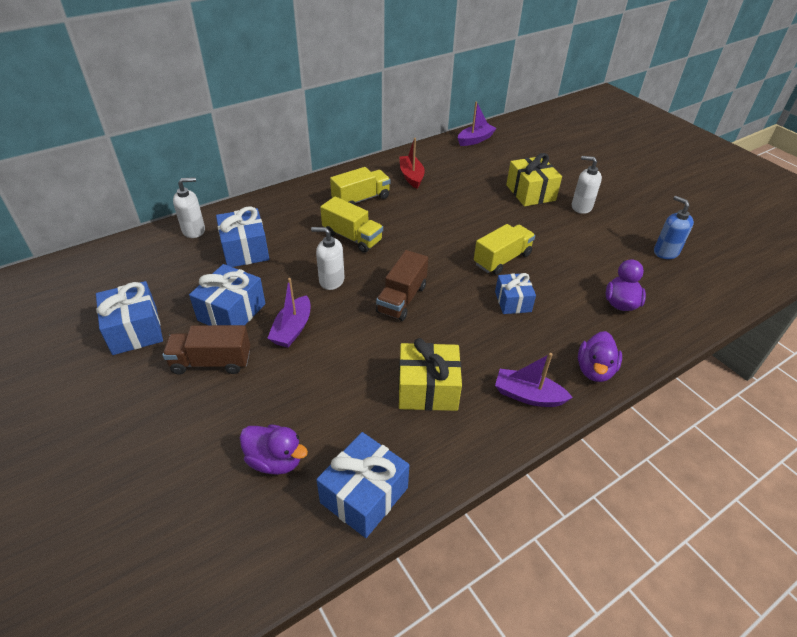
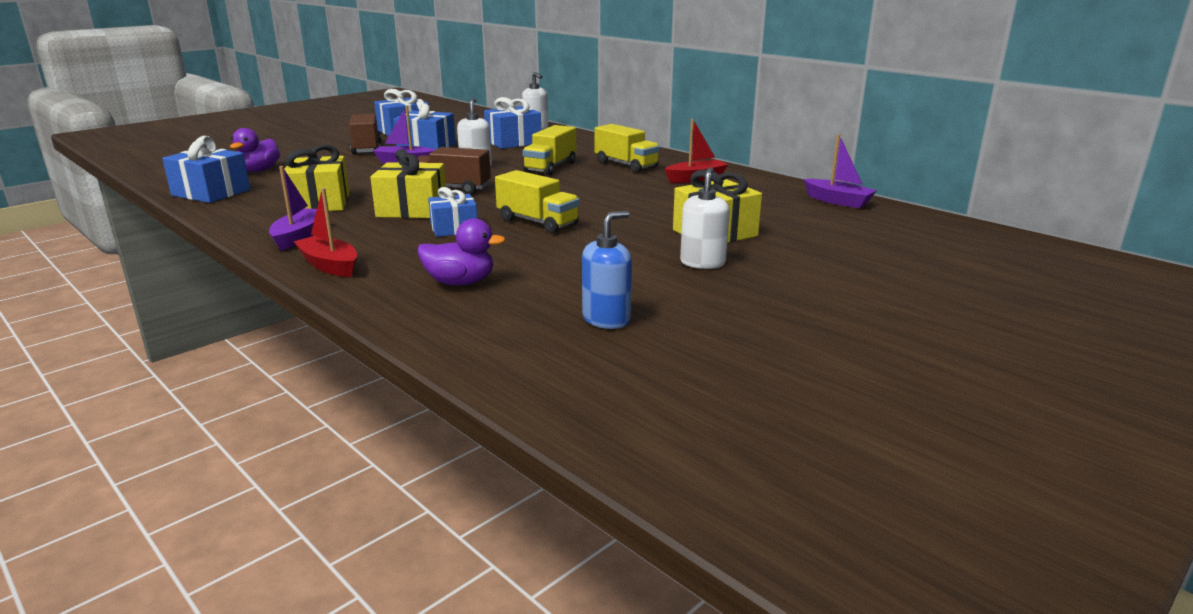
camera: 80 degrees right, 20 degrees down
(460, 324) = (412, 209): none -> yellow gift
(594, 370) = (330, 266): purple duck -> red boat

